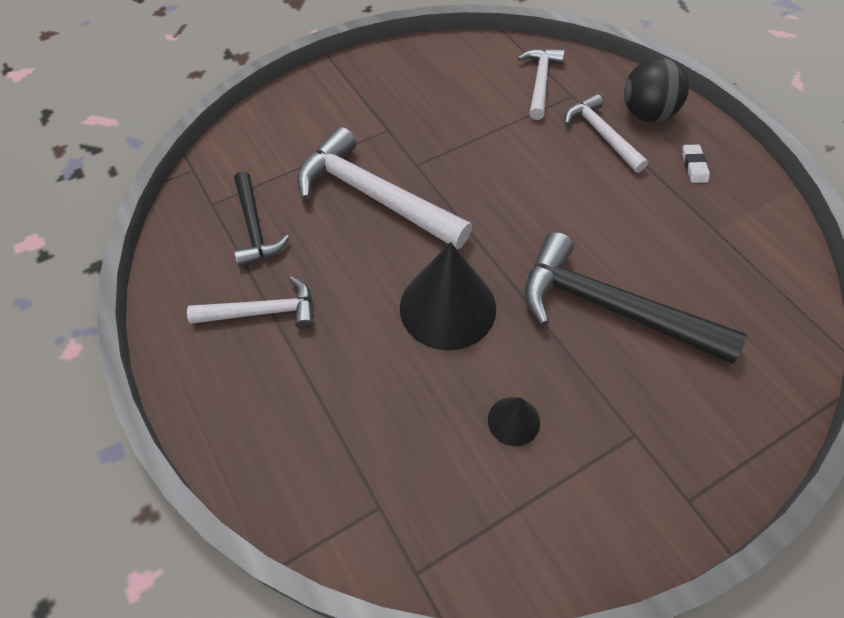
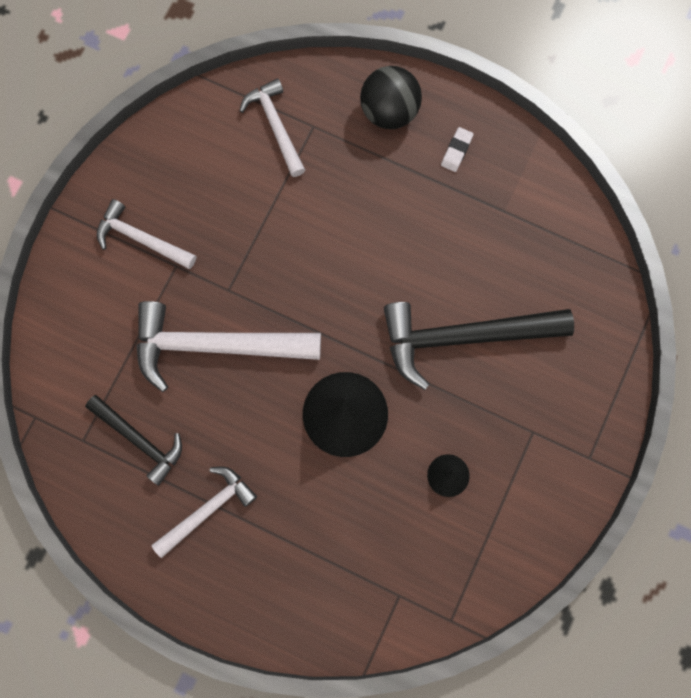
camera: 35 degrees left, 20 degrees up
(601, 134) = (364, 160): white hammer -> white hammer (141, 239)
(694, 166) = (456, 151): white eraser -> white eraser turned 60 degrees clockwise

